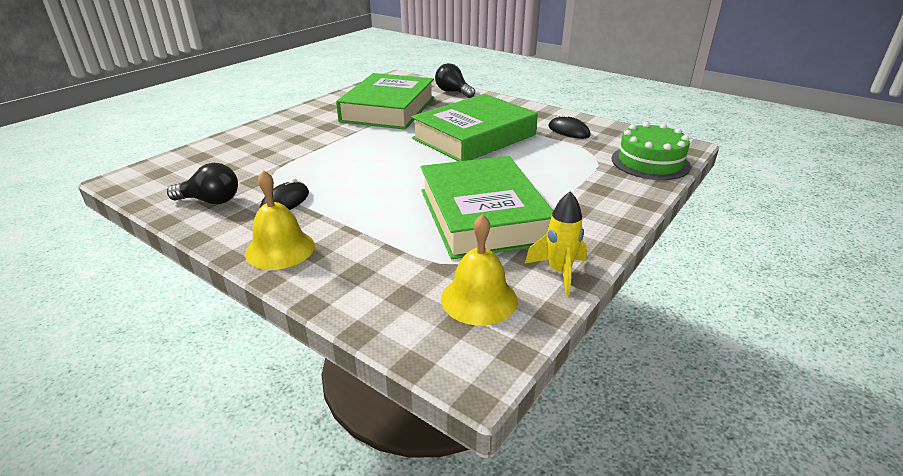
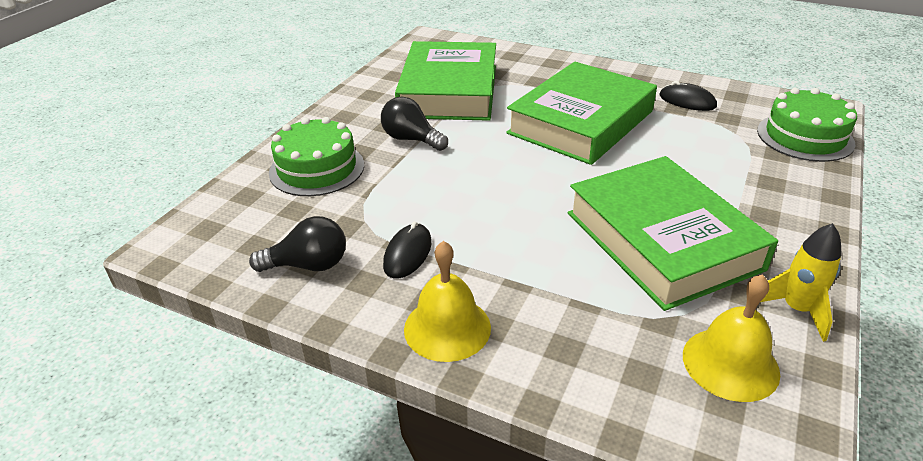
camera: 10 degrees left, 5 degrees up
(259, 146) = (317, 168): none -> green cake
(453, 92) = (514, 55): black light bulb -> black light bulb (411, 139)

